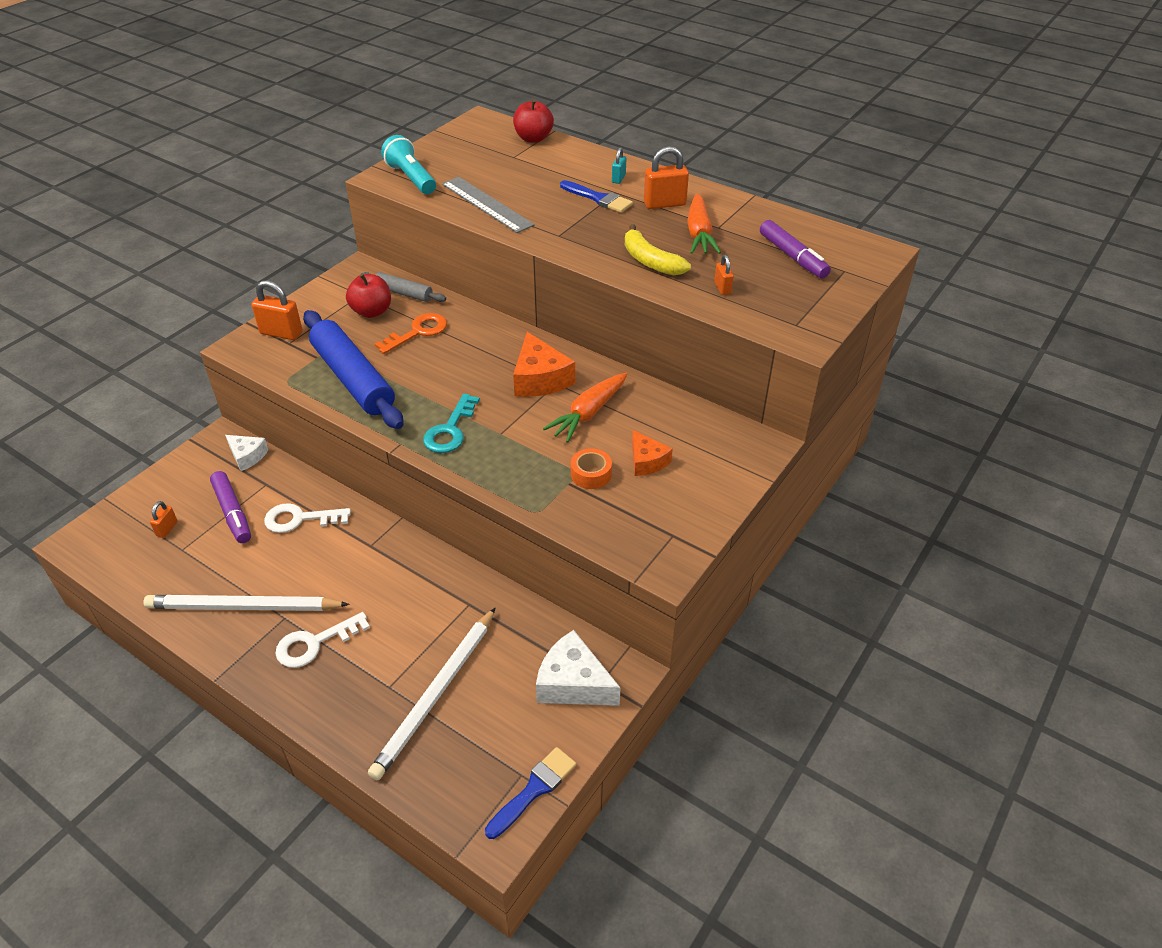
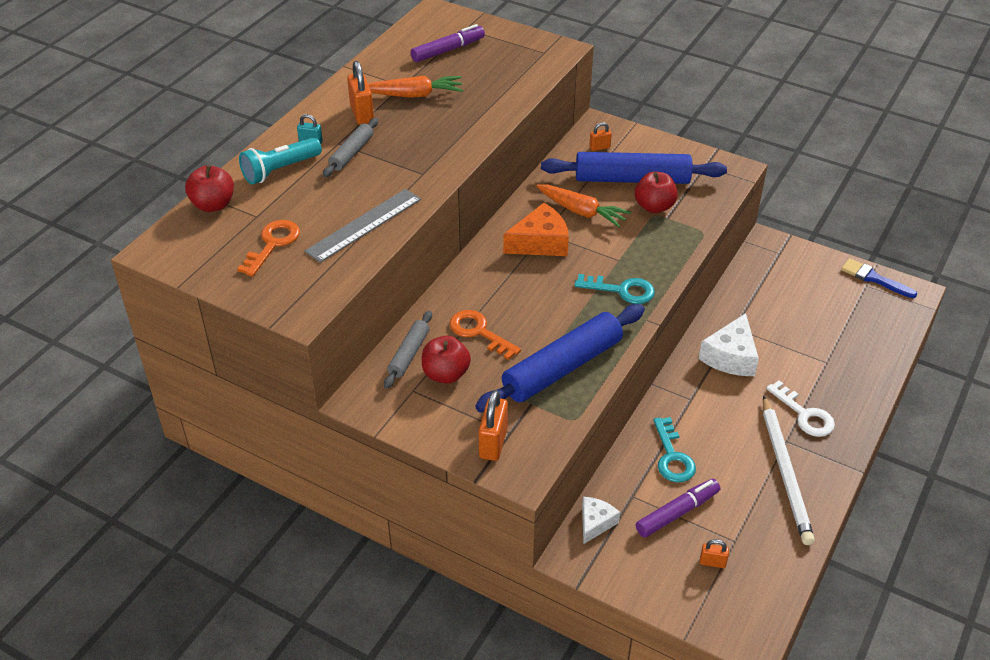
camera: 95 degrees left, 0 degrees up
(300, 519) = (672, 457): white key -> turquoise key
(411, 178) = (304, 289): turquoise flashlight -> turquoise flashlight (280, 170)
(436, 694) = (822, 335): white pencil -> none
(473, 164) = (272, 244): none -> orange key
(573, 683) = (786, 266): white cheese -> white cheese (731, 357)
(591, 474) = (654, 207): orange tape -> red apple
(598, 198) = (351, 153): blue brush -> grey rolling pin
(647, 461) = (632, 179): orange cheese -> blue rolling pin
(650, 261) = (463, 120): yellow banana -> none
(722, 288) = (500, 84): orange padlock -> orange padlock (599, 147)

